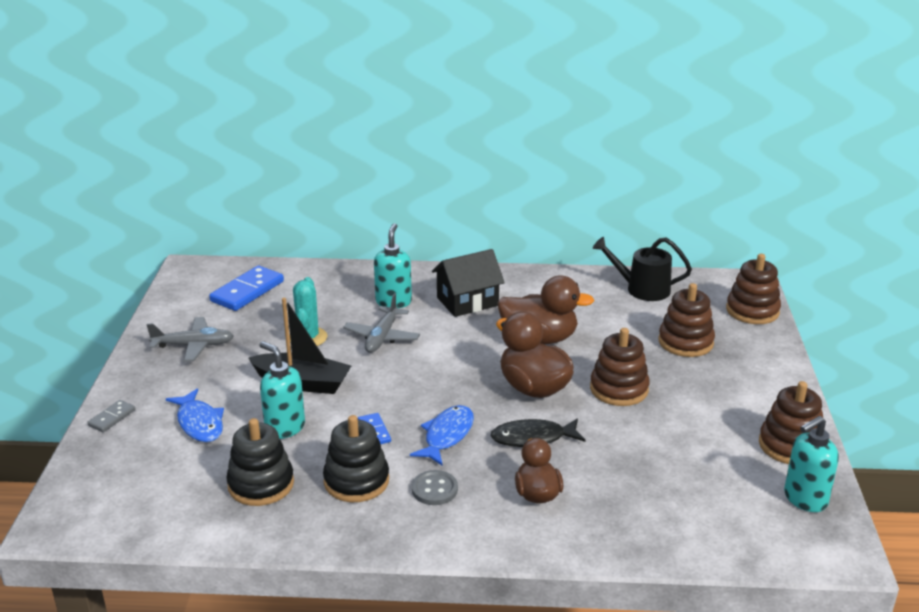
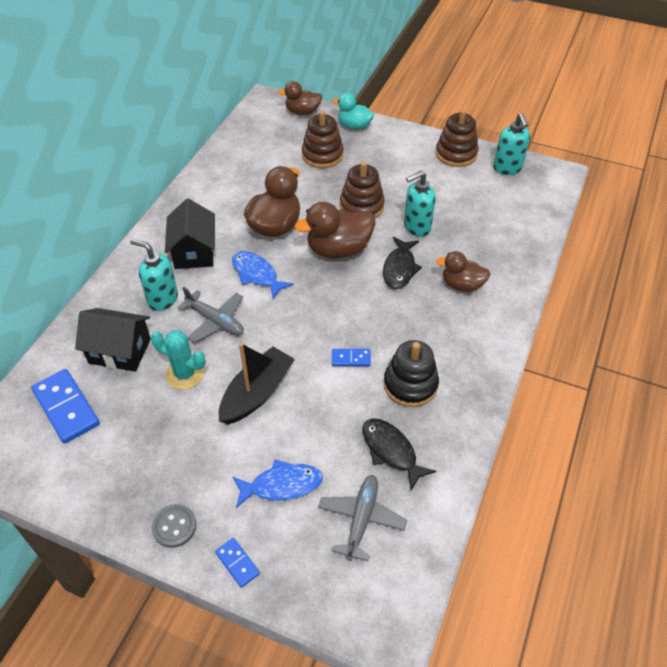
camera: 70 degrees left, 20 degrees up
(112, 418) = (237, 563): grey domino -> blue domino
(194, 345) = (143, 471): grey plane -> grey plane (361, 519)
(261, 484) = (391, 451): black stacking toy -> black fish
(284, 428) = (318, 419): turquoise soap dispenser -> turquoise soap dispenser (416, 227)
(320, 298) = (120, 351): none -> black house
(434, 489) = (437, 339): grey button -> grey button (174, 526)
(447, 435) = (375, 315): blue fish -> blue fish (257, 274)
(642, 289) = (241, 151): black watering can -> none
(752, 311) = (302, 112): brown stacking toy -> brown duck
(764, 352) = (354, 126): none -> turquoise duck

